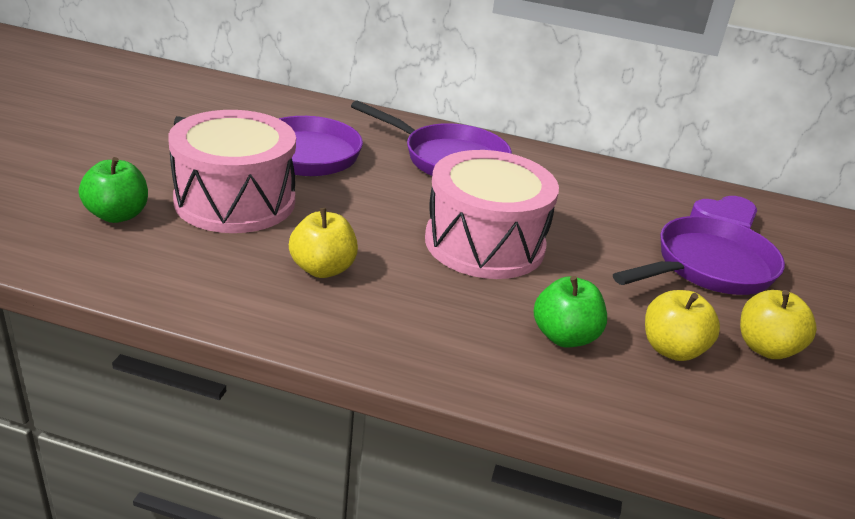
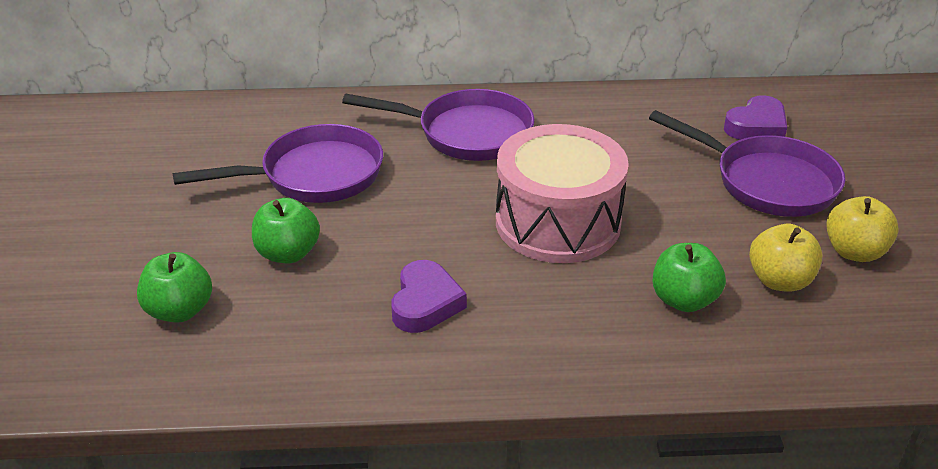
camera: 15 degrees left, 5 degrees up
(235, 201) = (288, 253): pink drum -> green apple
(323, 269) = (425, 303): yellow apple -> purple heart
(708, 267) = (767, 182): purple pan -> purple pan turned 90 degrees clockwise

